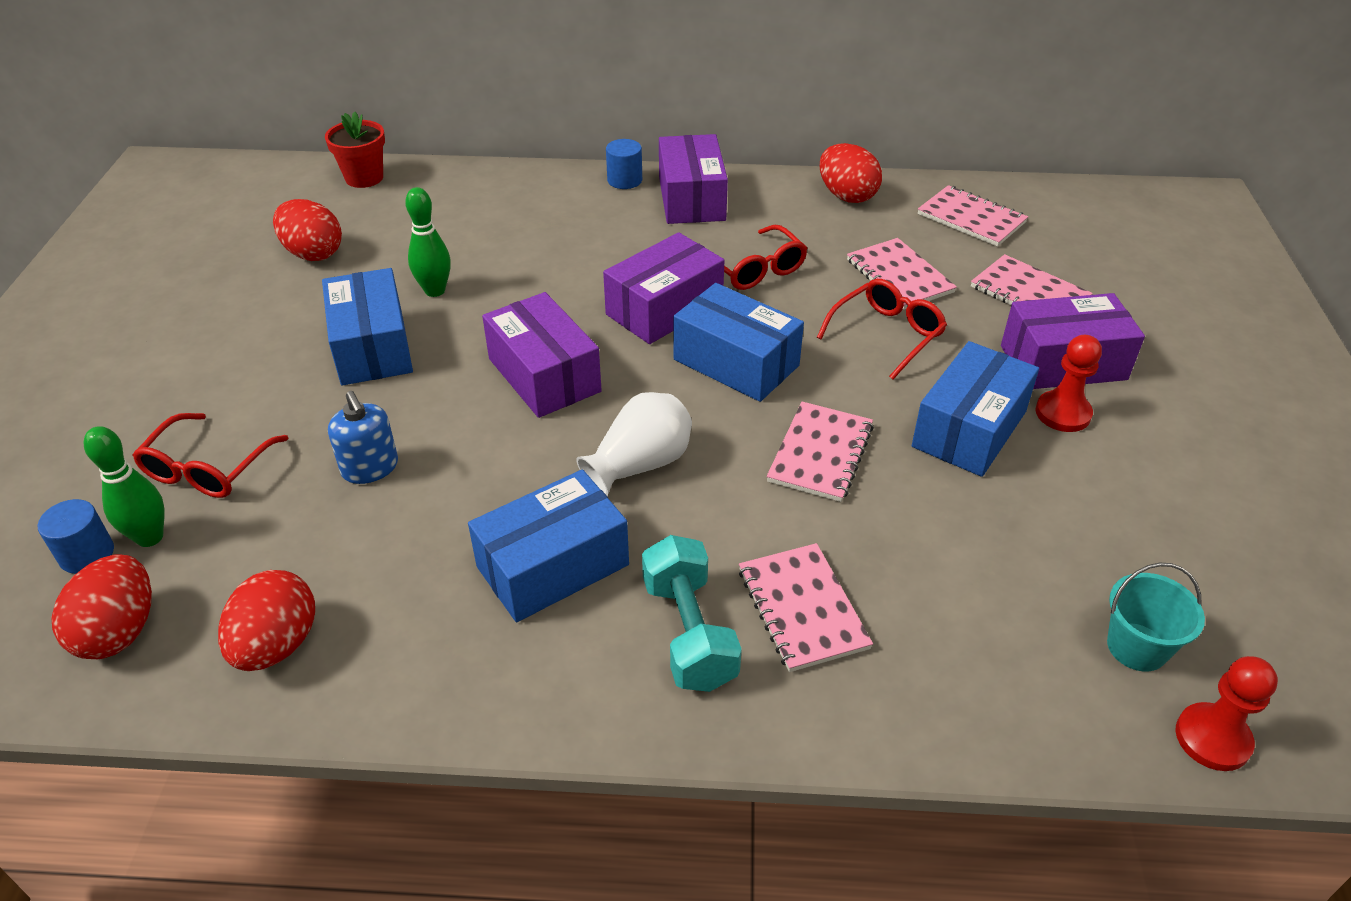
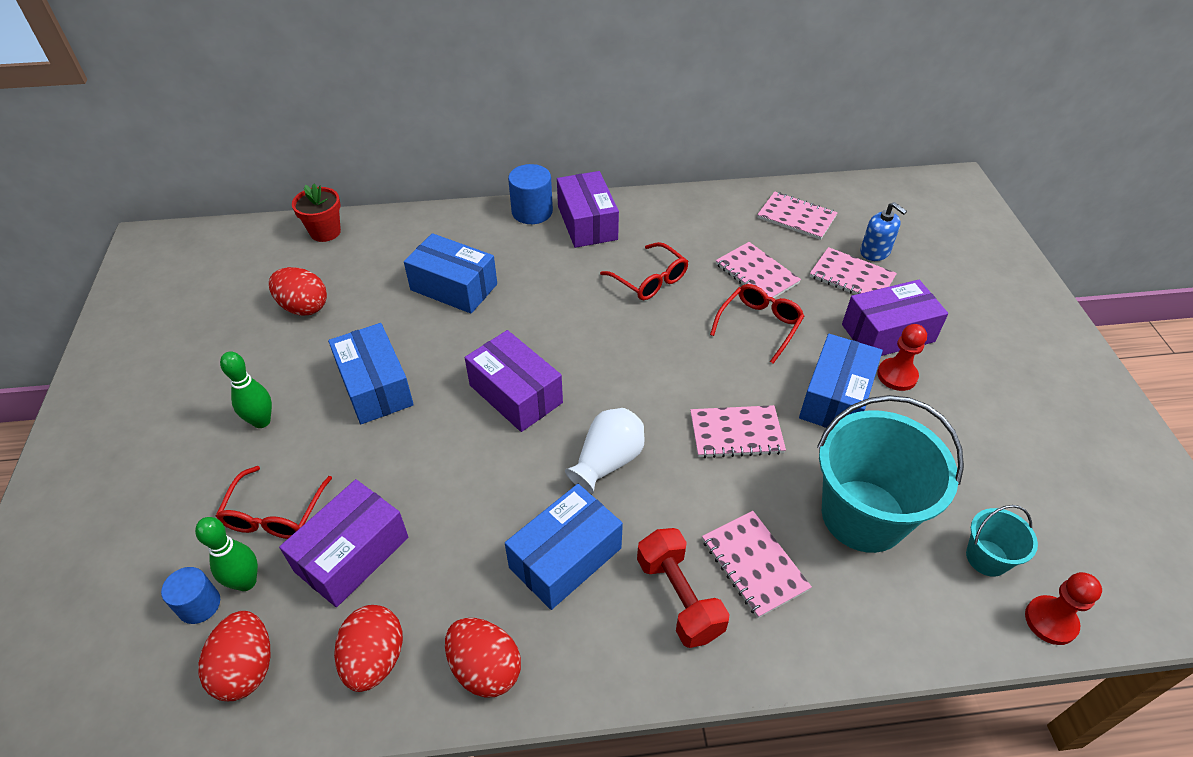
camera: 10 degrees left, 5 degrees up
(370, 468) = (403, 494): blue soap dispenser -> blue soap dispenser (875, 252)
(435, 291) = (411, 329): green bowling pin -> green bowling pin (261, 421)
(624, 180) = (532, 212): blue cylinder -> blue cylinder, size x1.51
(664, 308) = (591, 323): purple box -> purple box (352, 554)
(689, 633) = (679, 597): turquoise dumbbell -> red dumbbell
(736, 362) = (656, 364): blue box -> blue box (454, 287)
(820, 454) = (736, 433): pink notebook -> pink notebook turned 75 degrees clockwise
(847, 196) = (702, 207): red egg -> red egg (485, 668)
(970, 571) = (863, 515): none -> turquoise bucket

